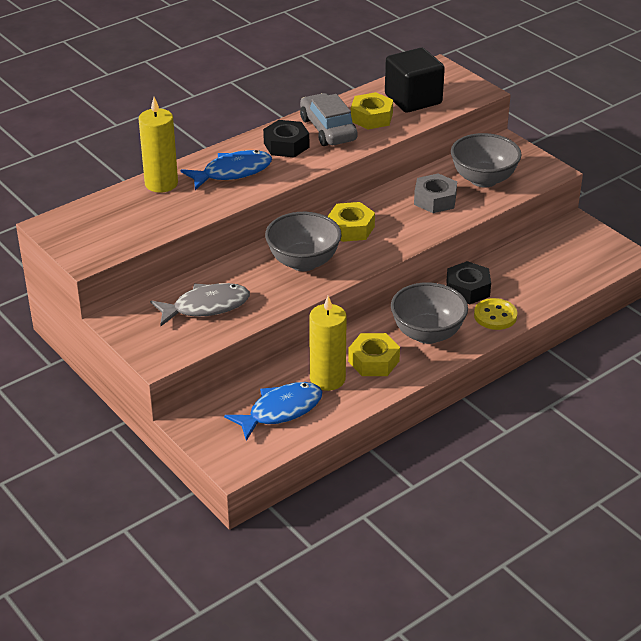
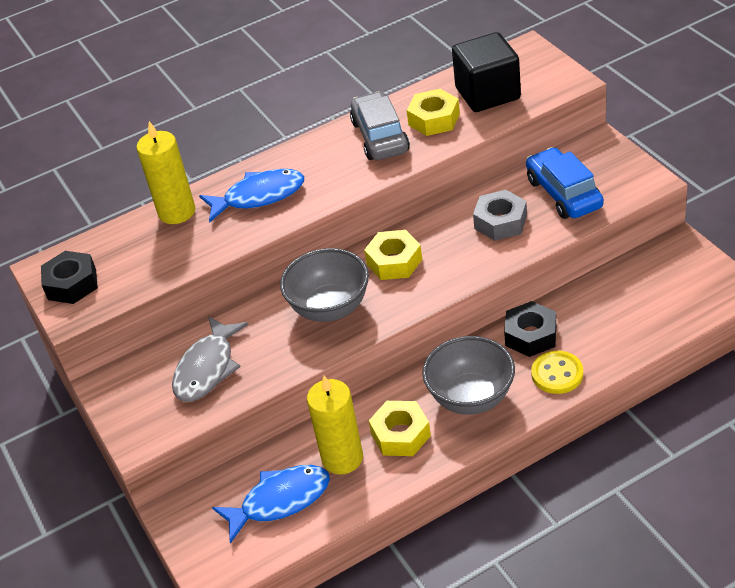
camera: 15 degrees right, 5 degrees up
(206, 307) = (207, 368): grey fish -> grey fish turned 120 degrees clockwise
(286, 145) = (328, 159): black nut -> black nut (72, 284)
(483, 179) = (564, 193): grey bowl -> blue car

